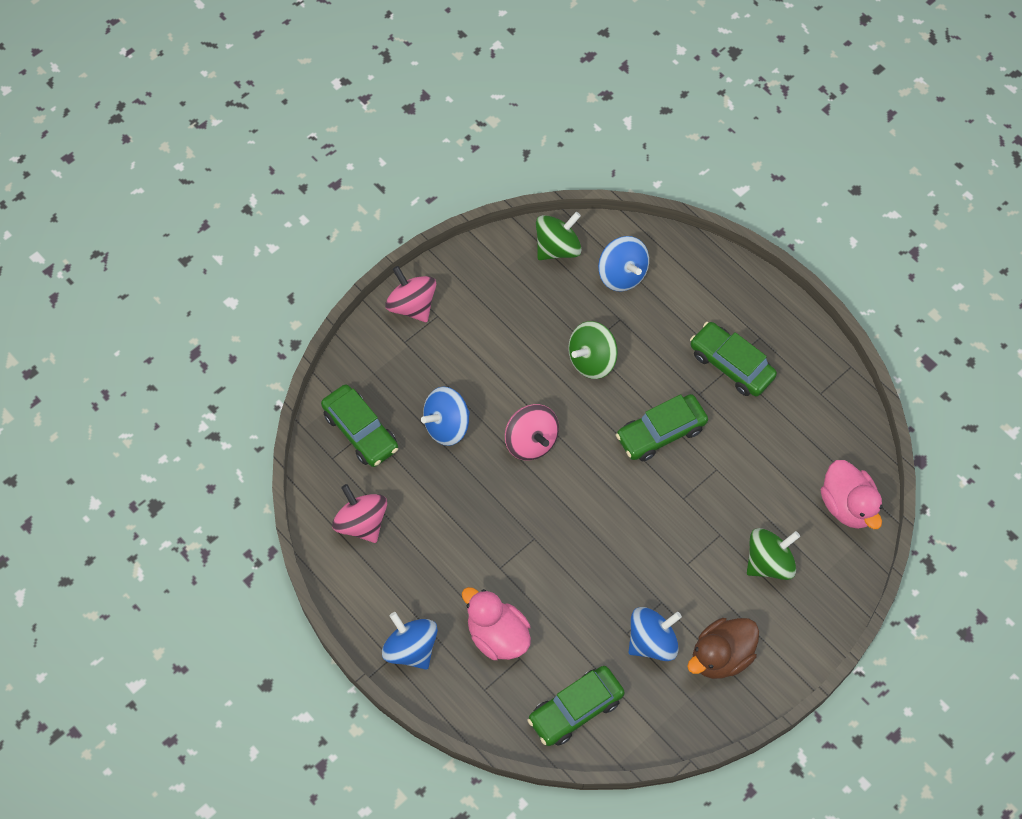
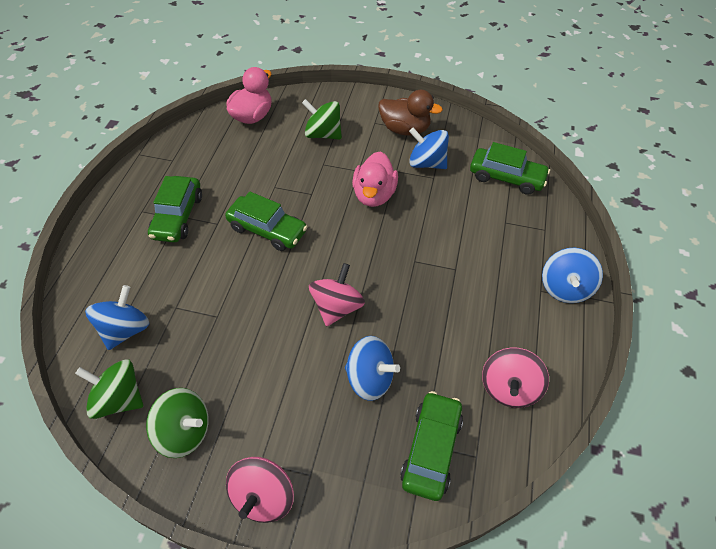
camera: 125 degrees left, 10 degrees down
(497, 635) = (503, 242): pink duck -> pink duck (374, 195)
(592, 360) = (230, 306): green spinning top -> green spinning top (184, 431)

